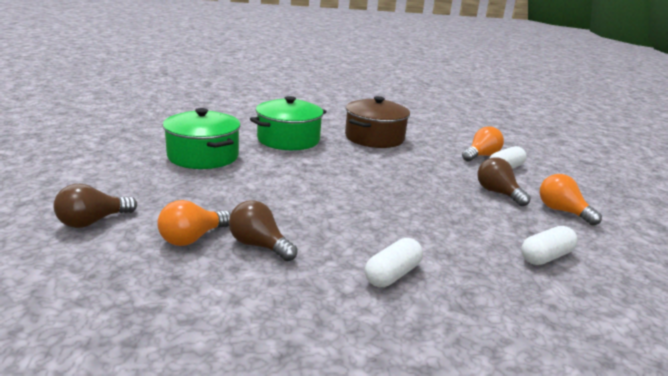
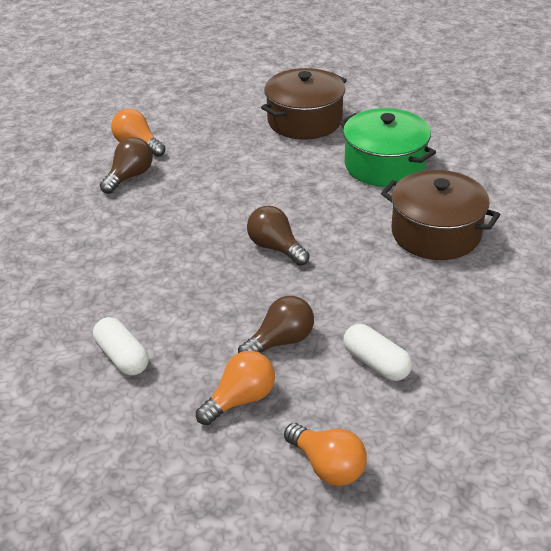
camera: 90 degrees right, 15 degrees up
(93, 222) = (157, 101): brown light bulb -> brown light bulb (275, 248)
(203, 156) = (304, 121): green pot -> brown pot
(392, 275) = (87, 248): white capsule -> none
(481, 156) = (420, 342): orange light bulb -> orange light bulb (327, 466)

